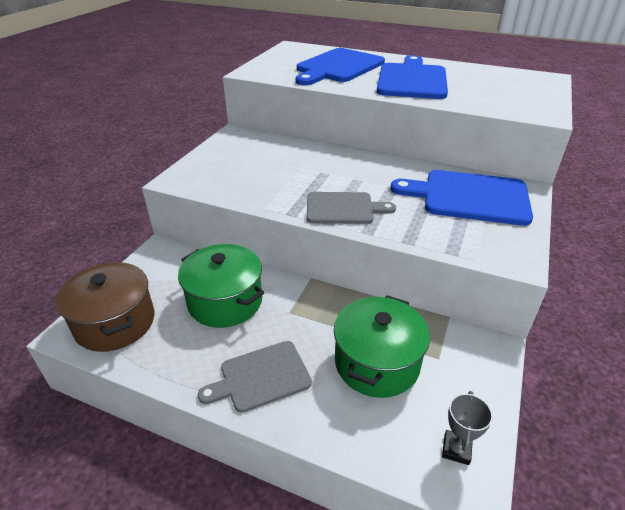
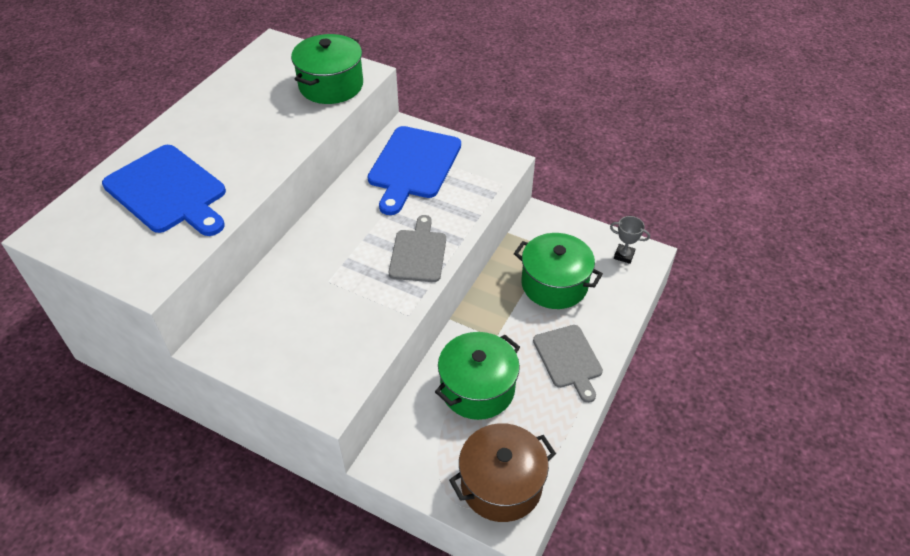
camera: 85 degrees left, 10 degrees up
(412, 80) = (242, 136): blue cutting board -> none
(509, 103) = (331, 85): none -> green pot

